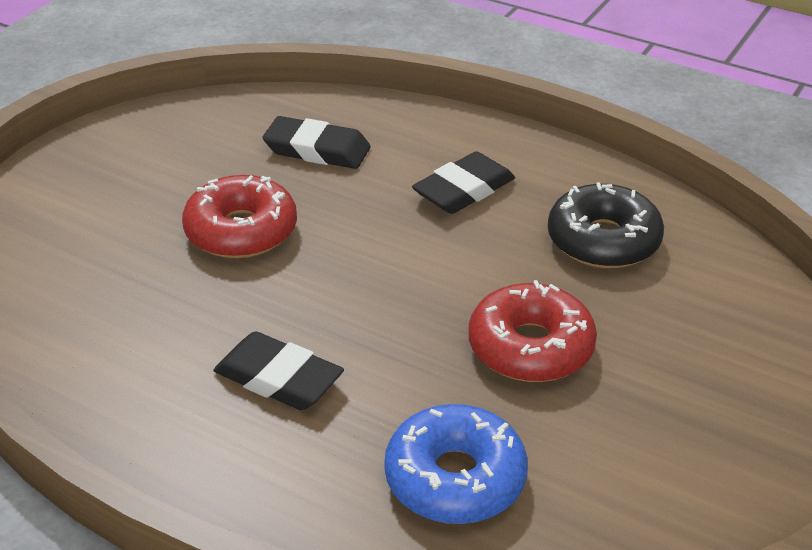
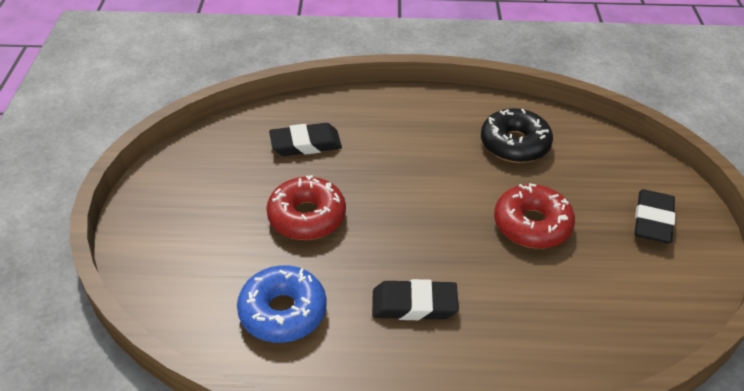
camera: 30 degrees left, 5 degrees up
(455, 478) = (560, 321): blue donut -> blue donut (283, 312)
(464, 190) = (414, 140): black eraser -> black eraser (653, 220)

